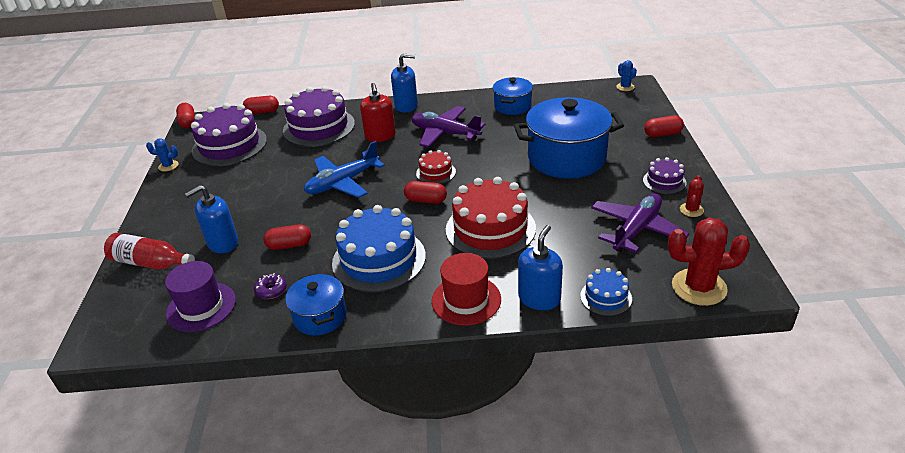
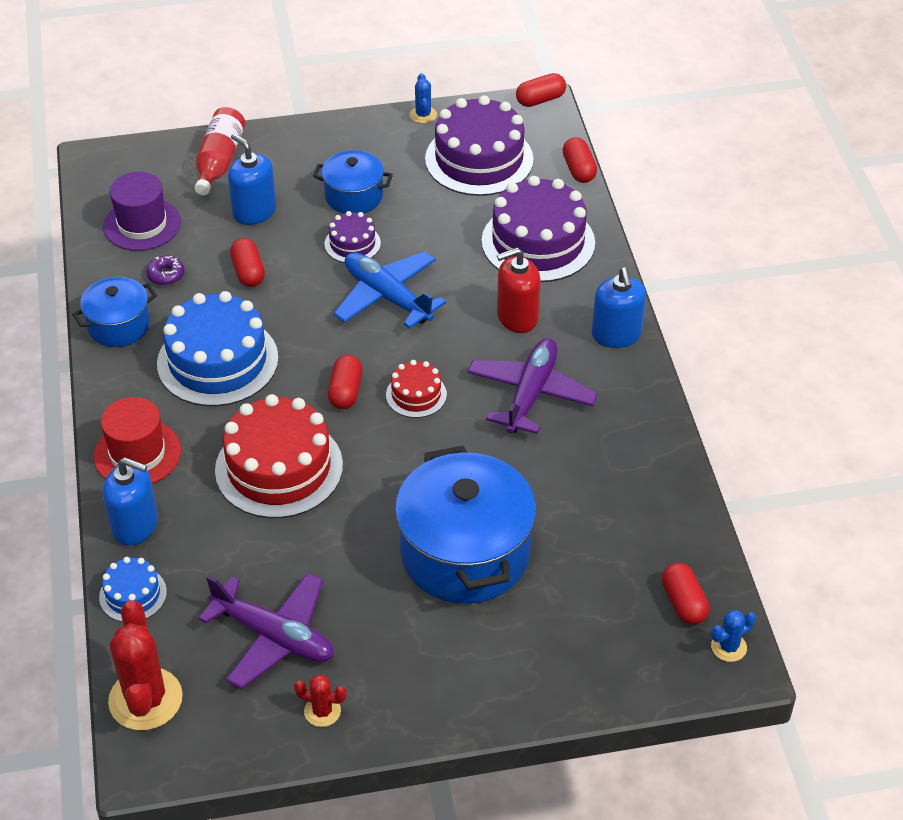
camera: 80 degrees right, 10 degrees up
(512, 106) = (631, 476): blue pot -> blue pot (354, 196)
(662, 134) = (551, 693): red capsule -> red capsule (683, 603)
(664, 181) = (400, 682): purple cake -> purple cake (352, 243)

